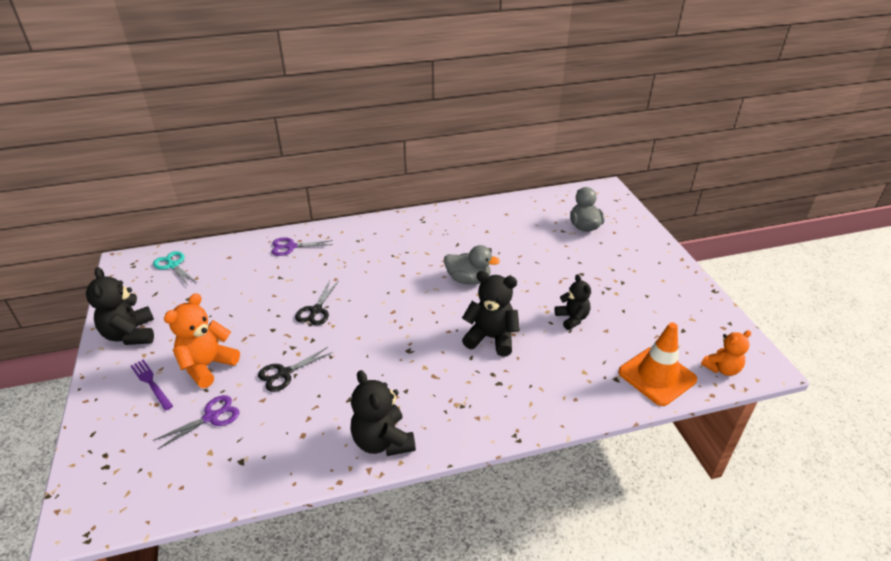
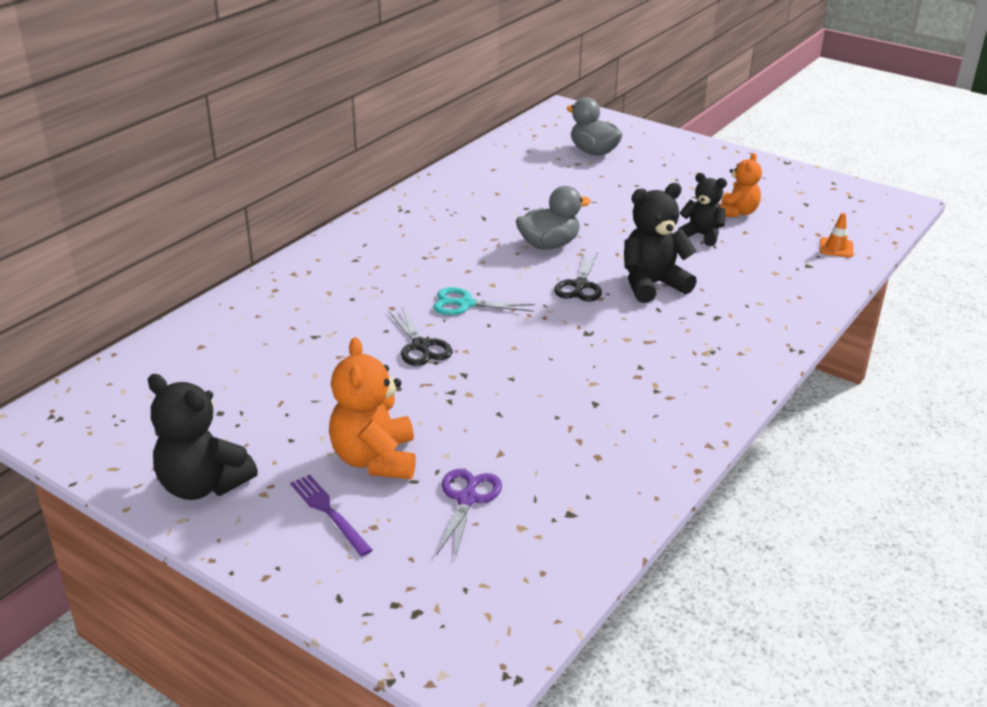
camera: 40 degrees left, 5 degrees down
(151, 383) = (329, 512): purple fork -> purple fork turned 45 degrees clockwise
(173, 265) = (127, 390): turquoise scissors -> turquoise scissors (465, 304)
(284, 373) = (484, 418): black scissors -> black scissors (580, 285)
(291, 247) = (274, 300): purple scissors -> none
(382, 441) = (685, 417): black teddy bear -> none
(657, 376) = (836, 248): orange traffic cone -> orange traffic cone, size x0.45
(722, 368) = (875, 219): orange teddy bear -> orange teddy bear (737, 212)

